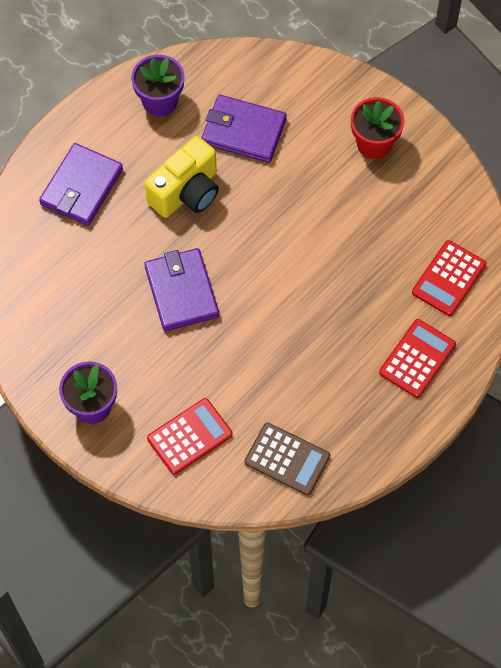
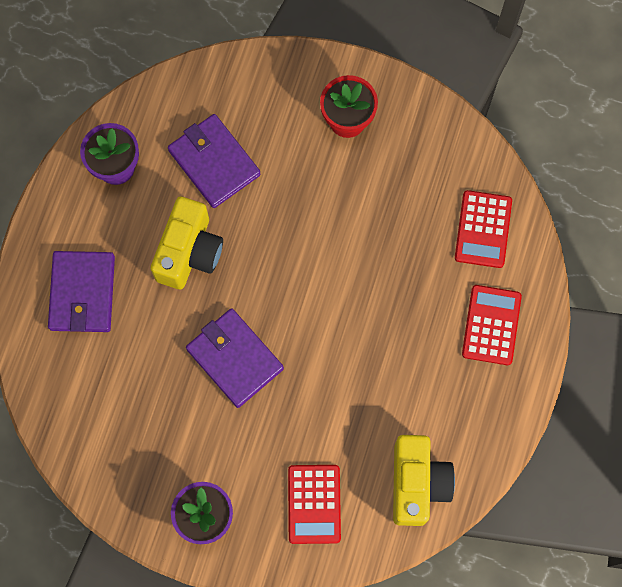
camera: 25 degrees left, 10 degrees up
(189, 436) = (314, 504): red calculator -> red calculator turned 150 degrees clockwise
(243, 131) = (214, 162): purple wallet -> purple wallet turned 60 degrees clockwise
(287, 459) = (417, 483): brown calculator -> yellow camera

